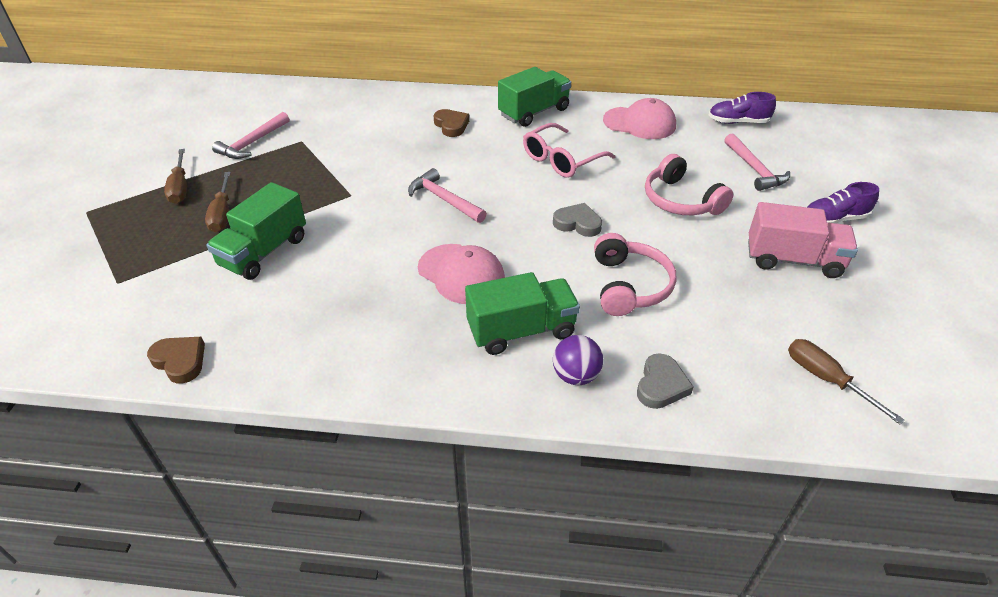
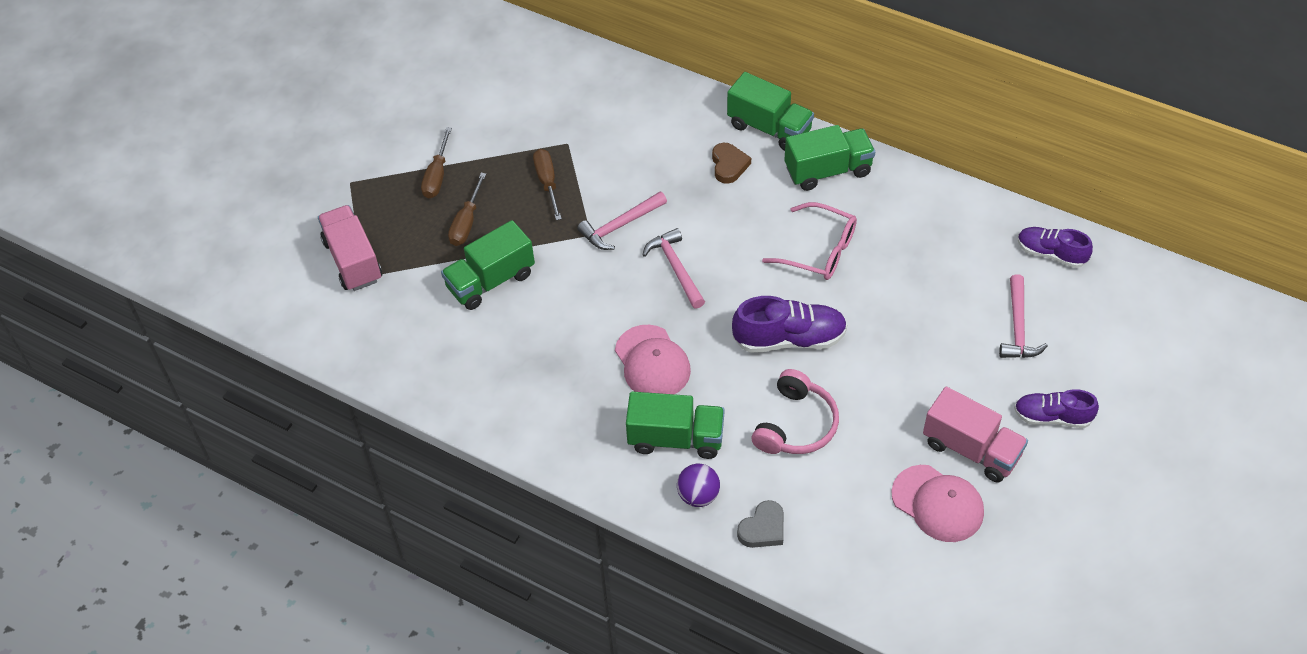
camera: 25 degrees right, 10 degrees up
(102, 272) = (353, 260): none -> pink truck
(180, 361) = (396, 375): brown heart -> none
(252, 143) = (519, 132): pink hammer -> pink hammer (620, 226)
(471, 99) = (769, 128): none -> green truck
(561, 160) = (819, 251): pink glasses -> pink glasses turned 135 degrees counterclockwise
(577, 223) = (789, 339): grey heart -> purple shoe
(639, 123) = (936, 222): pink cap -> pink cap (937, 503)
(680, 200) = (909, 343): pink headphones -> none
(826, 379) = (906, 572): brown screwdriver -> brown screwdriver (547, 183)

